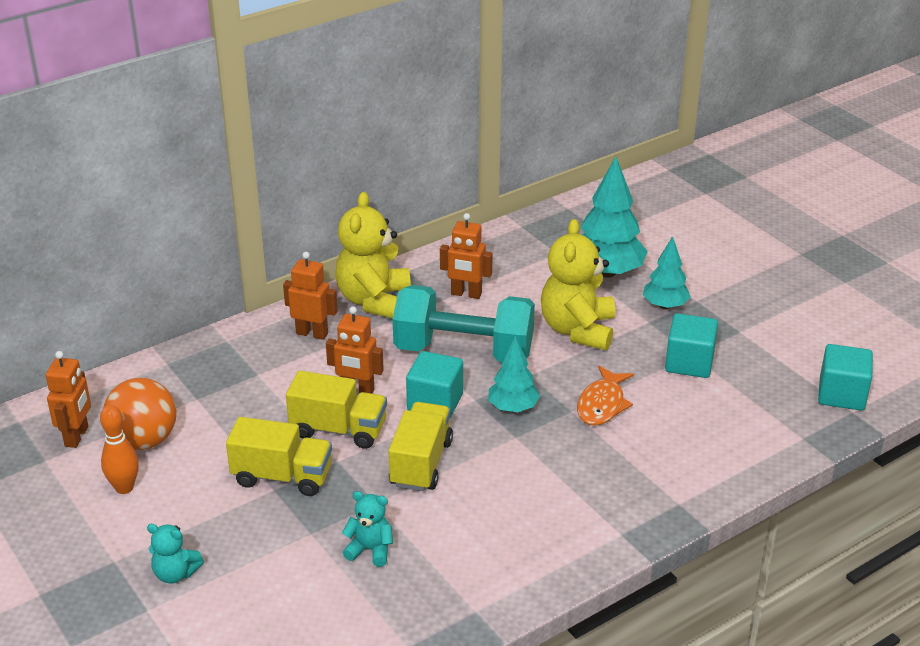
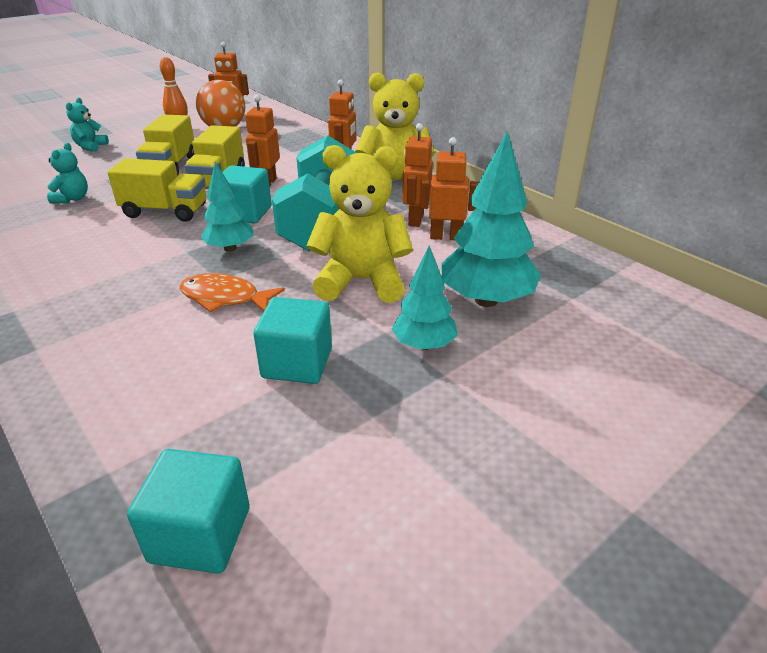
camera: 85 degrees right, 0 degrees up
(503, 280) = (446, 237): none -> orange robot

